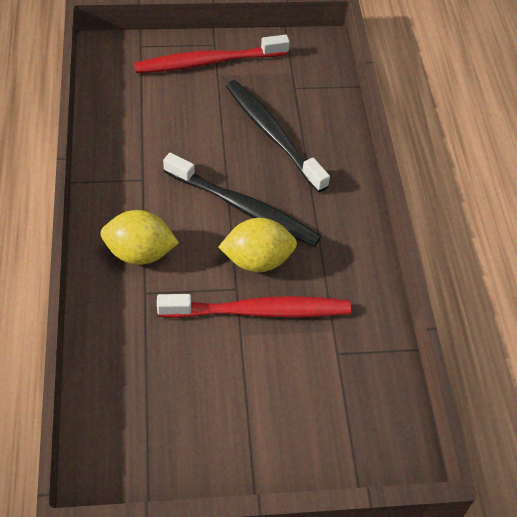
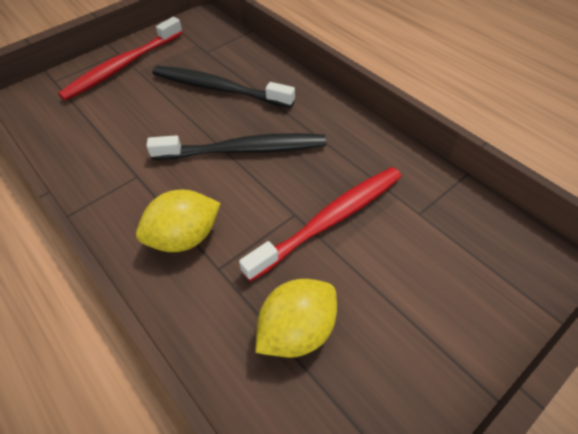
camera: 30 degrees left, 0 degrees up
(257, 260) = (291, 182): yellow lemon -> yellow lemon (297, 330)

